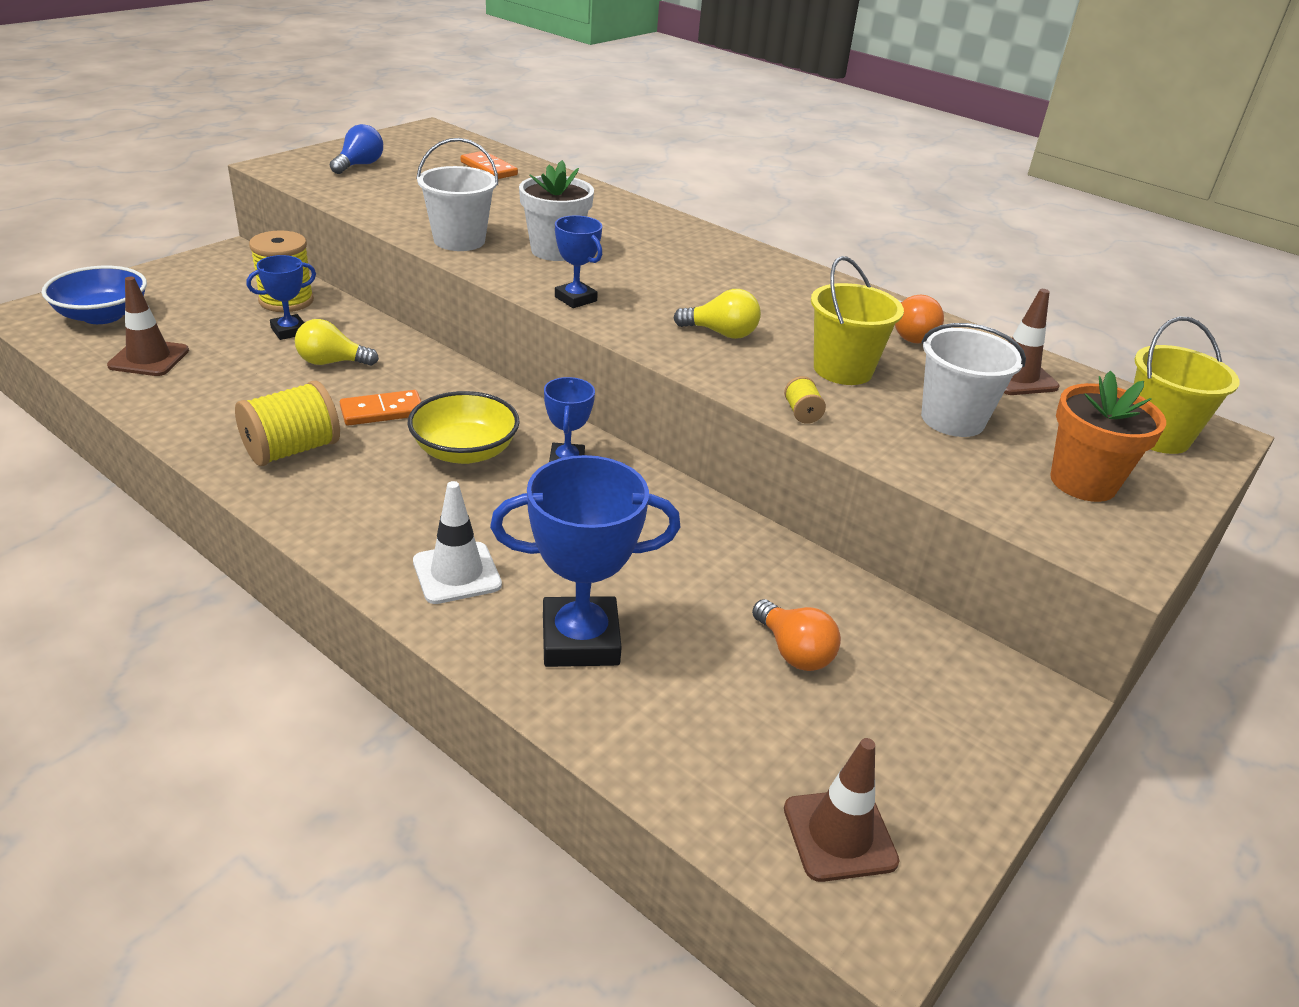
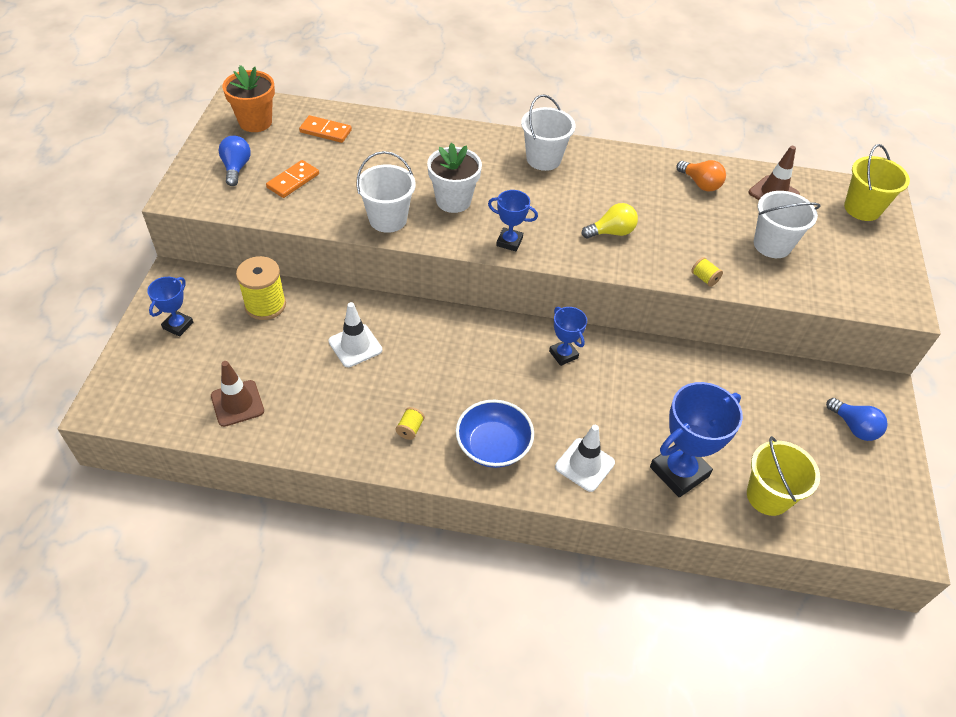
camera: 30 degrees left, 15 degrees up
(102, 315) = (158, 382): blue bowl -> blue bowl (493, 446)
(289, 331) = (298, 332): blue trophy -> blue trophy (178, 325)
(292, 450) = (410, 429): yellow spool -> yellow spool, size x0.46
(332, 362) = (355, 346): yellow light bulb -> white traffic cone
(382, 411) = (428, 370): orange domino -> orange domino (293, 181)
(465, 451) = (504, 376): yellow bowl -> none
(714, 255) = (543, 159): none -> white bucket
(793, 652) = (772, 422): orange light bulb -> none
(839, 835) = (866, 512): brown traffic cone -> none
(842, 370) = (694, 231): yellow bucket -> yellow bucket (768, 496)
(933, 719) = (854, 427): none -> blue light bulb
(1083, 482) = (857, 262): orange flower pot -> orange flower pot (255, 122)

